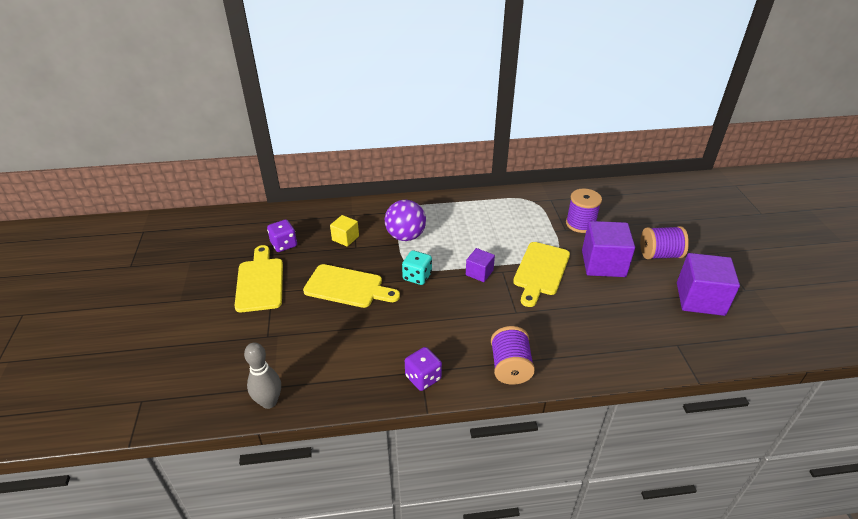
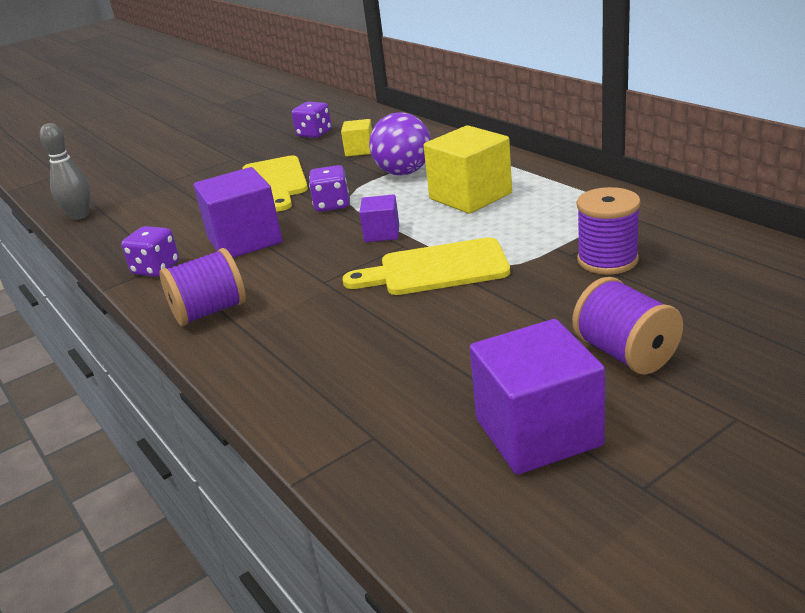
camera: 65 degrees right, 10 degrees down
(260, 282) = (244, 148): yellow cutting board -> none
(417, 276) = (332, 205): turquoise dice -> purple dice
(468, 229) = (470, 196): none -> yellow cube
(603, 263) = (521, 309): purple cube -> purple cube (244, 240)

